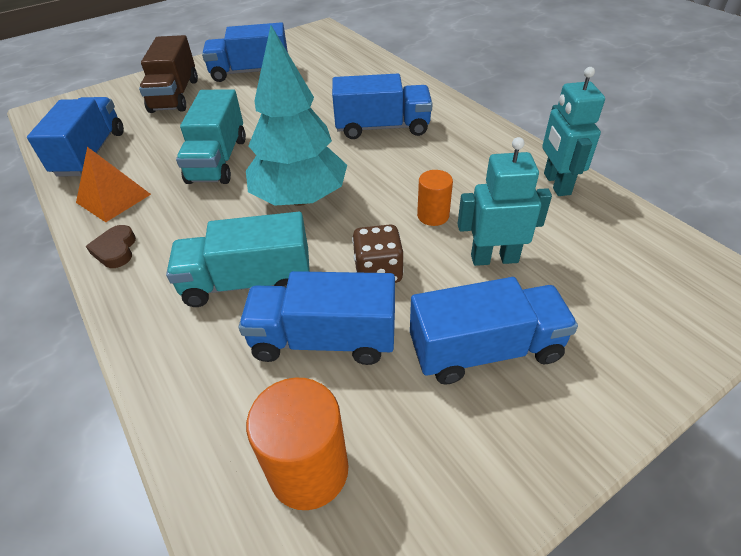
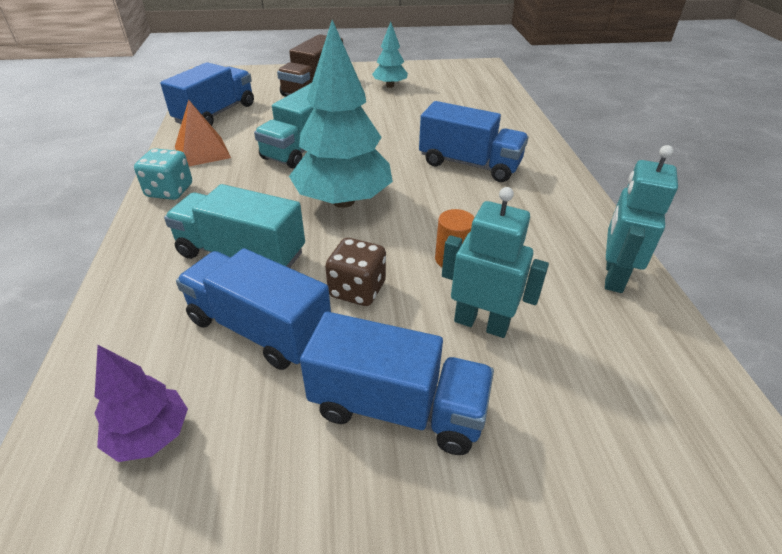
camera: 25 degrees right, 5 degrees down
(115, 250) = (170, 191): brown heart -> turquoise dice
(250, 72) = (390, 86): blue truck -> turquoise tree
(309, 470) = (150, 435): orange cylinder -> purple tree

